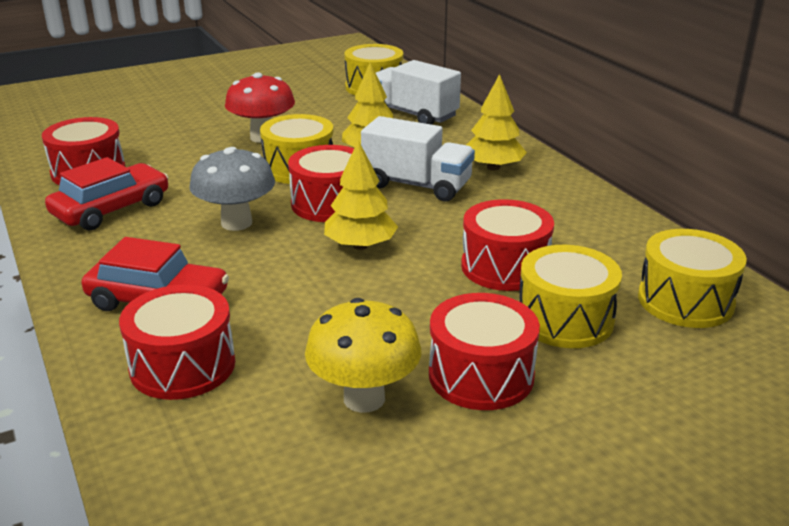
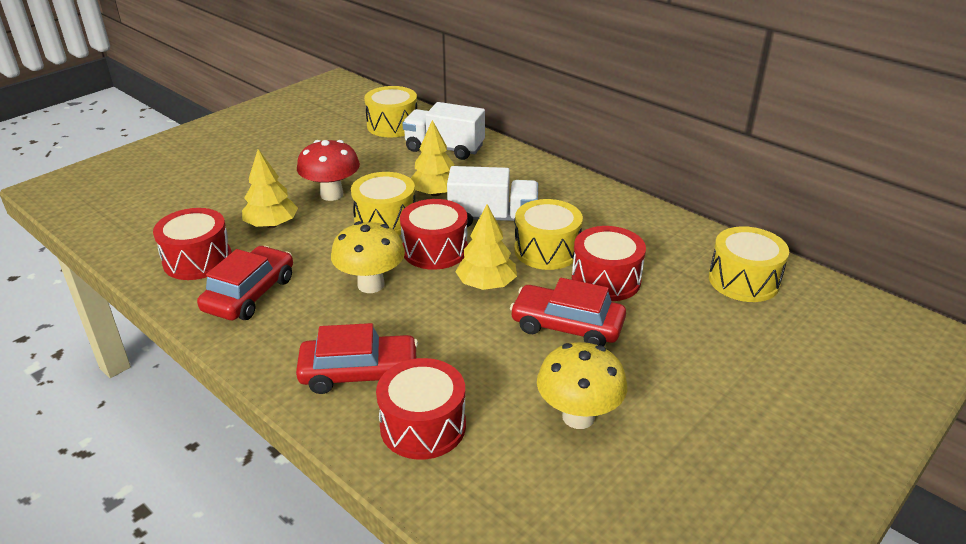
camera: 20 degrees left, 5 degrees up
(236, 223) = (371, 285): grey mushroom -> yellow mushroom
(422, 304) = (567, 326): none -> red car
(481, 375) = (646, 376): red drum -> none
(493, 167) = (541, 190): yellow tree -> yellow tree (272, 225)
(565, 319) = (674, 315): yellow drum -> yellow drum (547, 250)

